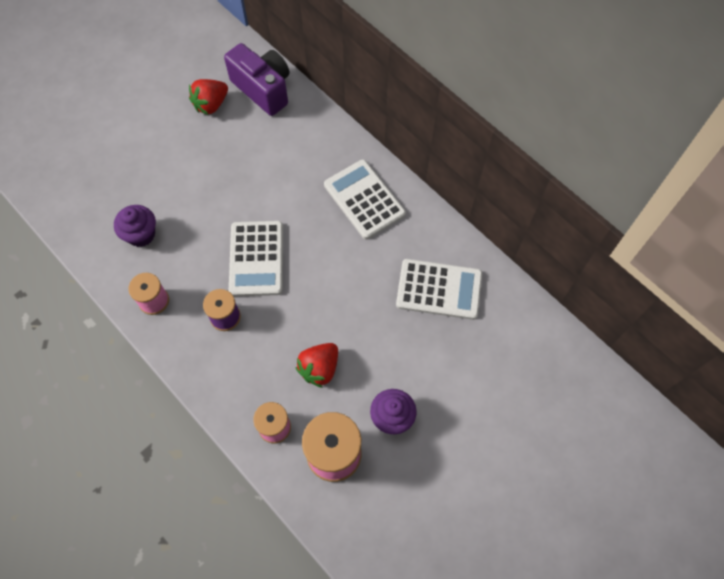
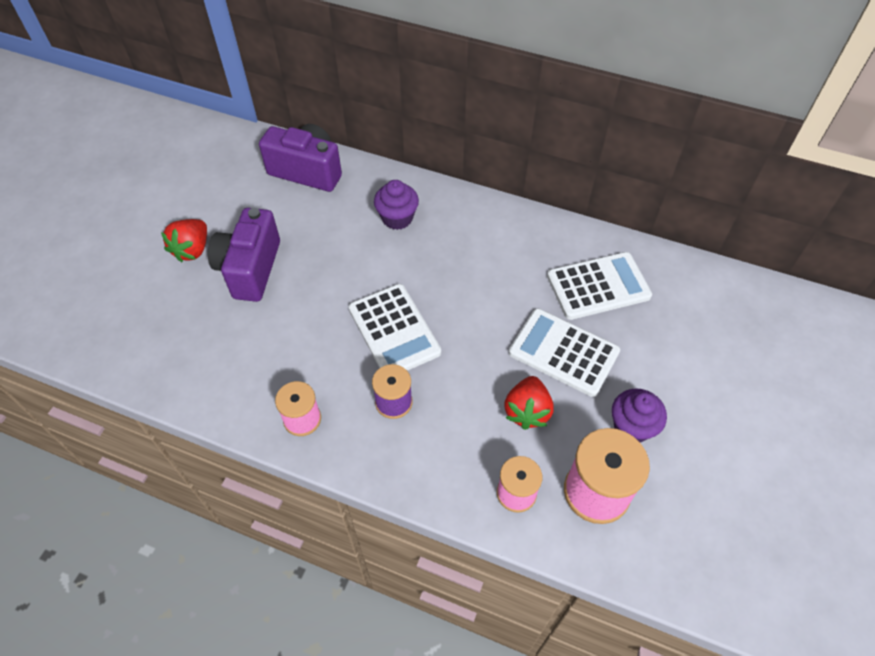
camera: 25 degrees left, 10 degrees down
(141, 234) = (249, 356): purple cupcake -> purple cupcake (397, 218)
(177, 161) = (250, 269): none -> purple camera
(211, 104) = (259, 203): red strawberry -> red strawberry (192, 250)
(364, 199) = (472, 233): white calculator -> white calculator (563, 352)

